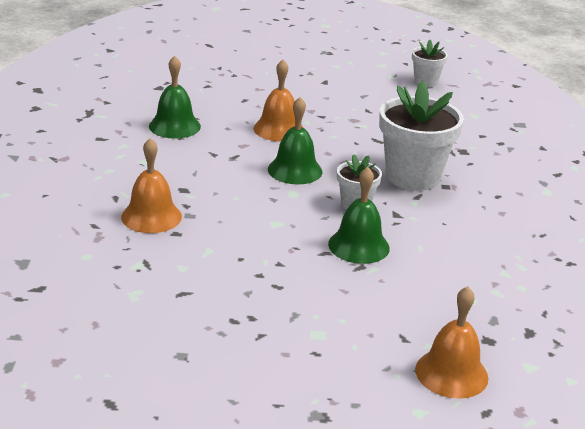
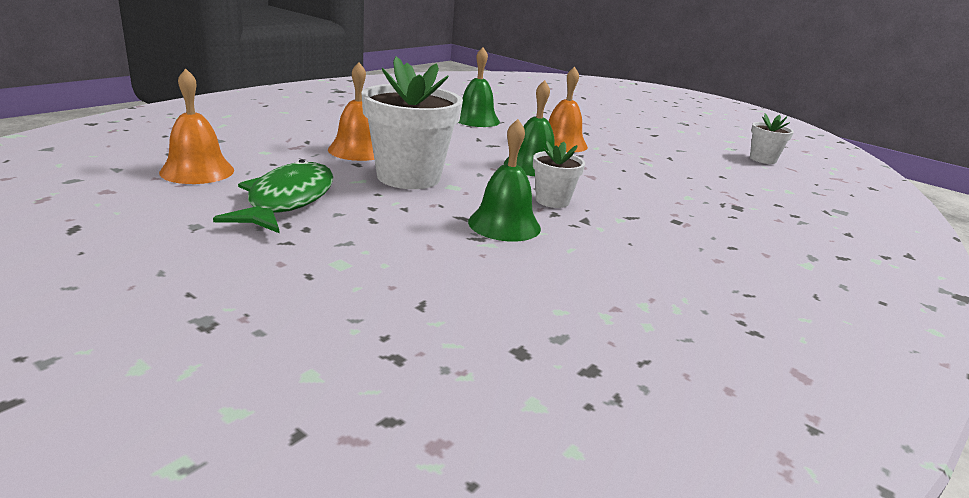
camera: 35 degrees right, 5 degrees down
(197, 299) = (287, 201): none -> green fish
(412, 177) = (648, 204): white flower pot -> white flower pot (408, 177)
(451, 373) = (417, 359): orange bell -> orange bell (197, 171)

